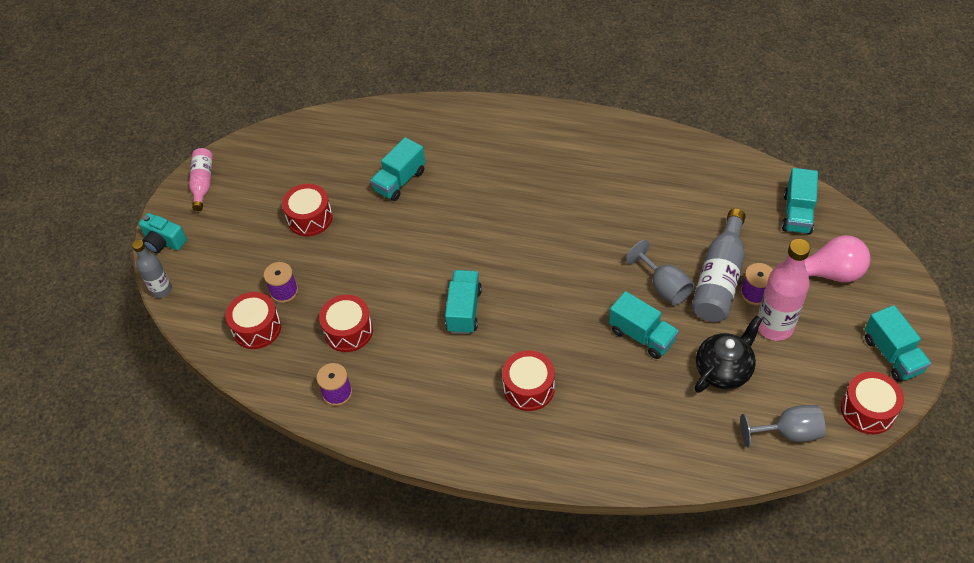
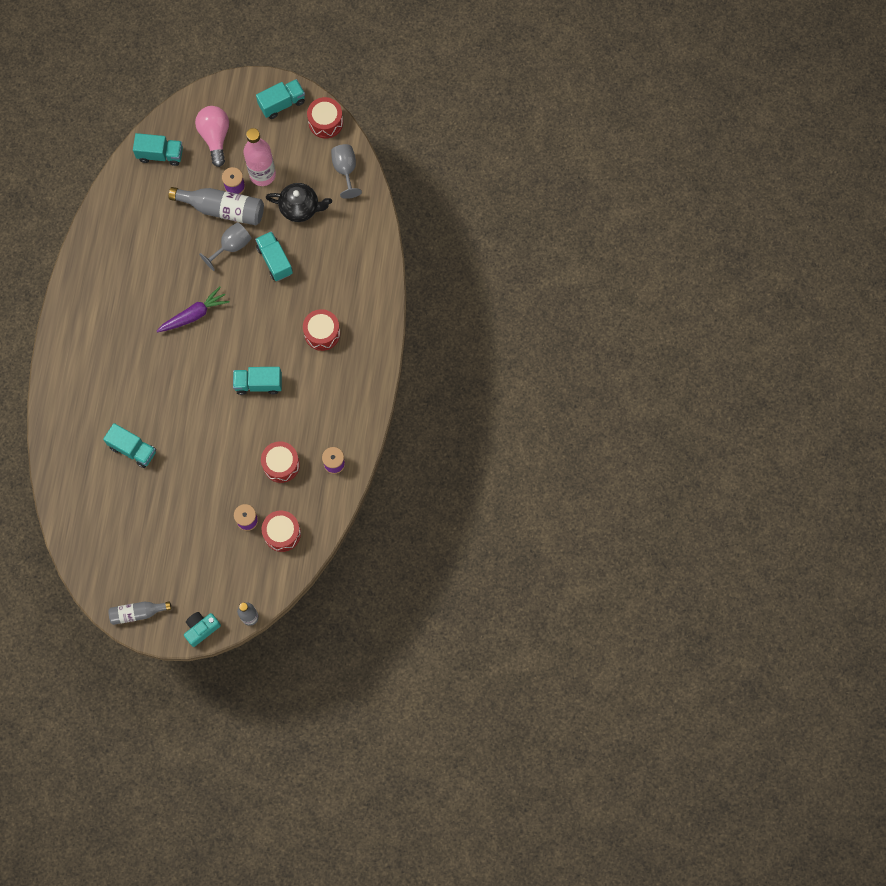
camera: 100 degrees left, 20 degrees up
(164, 241) = (201, 629): turquoise camera -> turquoise camera turned 150 degrees counterclockwise
(203, 183) = (137, 613): pink bottle -> grey bottle
(310, 218) = (174, 515): red drum -> none
(568, 244) = (194, 315): none -> purple carrot
(642, 336) = (275, 260): turquoise truck -> turquoise truck turned 60 degrees counterclockwise
(723, 370) = (300, 208): black teapot -> black teapot turned 150 degrees clockwise

